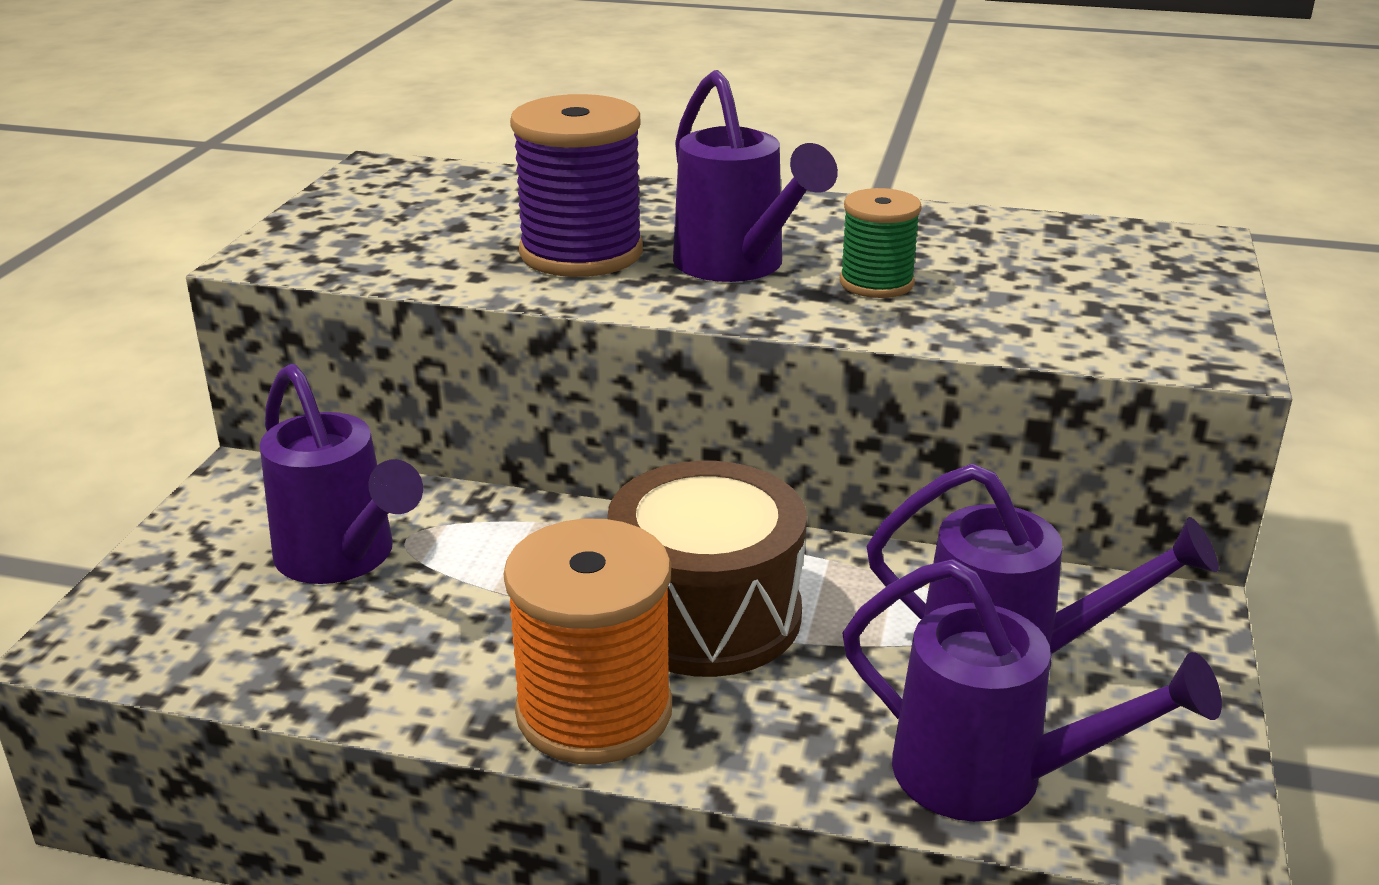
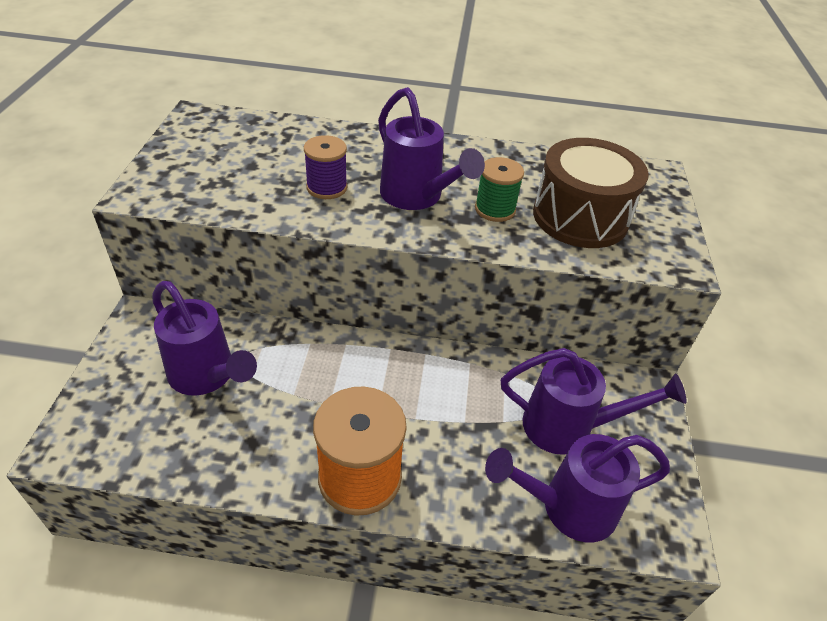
camera: 10 degrees left, 15 degrees up
(581, 253) = (327, 187): purple spool -> purple spool, size x0.58
(706, 614) = (410, 405): brown drum -> brown drum (580, 217)
(991, 777) = (568, 507): purple watering can -> purple watering can turned 150 degrees clockwise

